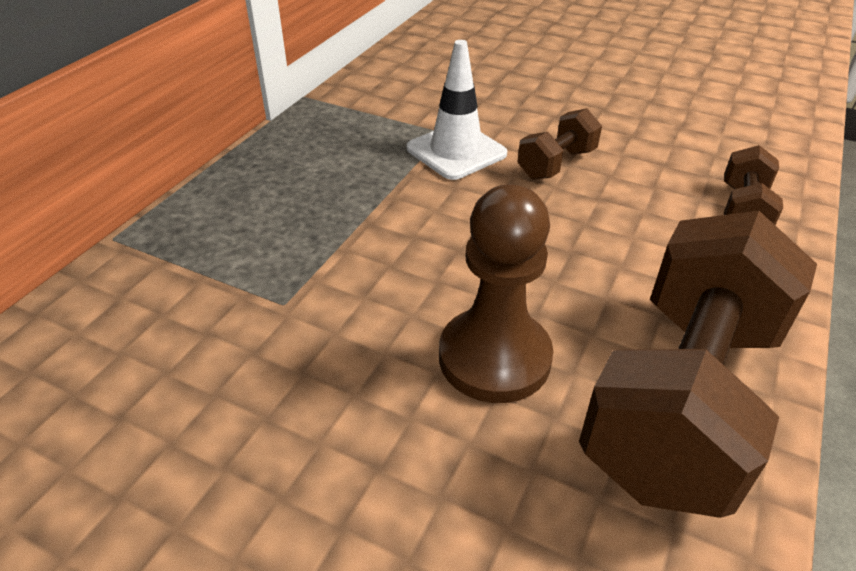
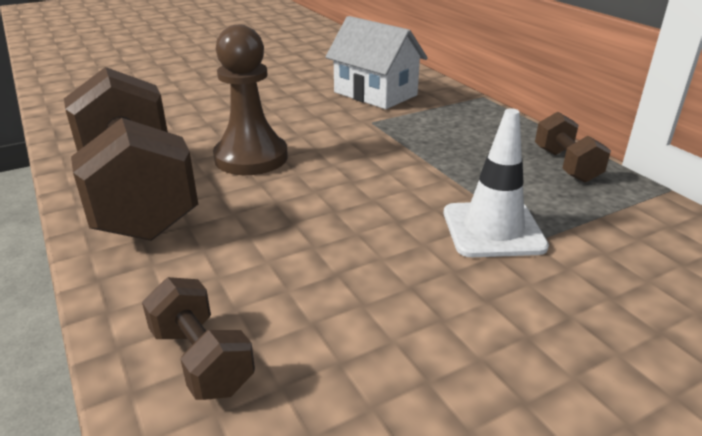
camera: 125 degrees right, 10 degrees down
(158, 348) = (375, 94): none -> white house
(556, 164) = (417, 278): brown dumbbell -> brown dumbbell (566, 165)

